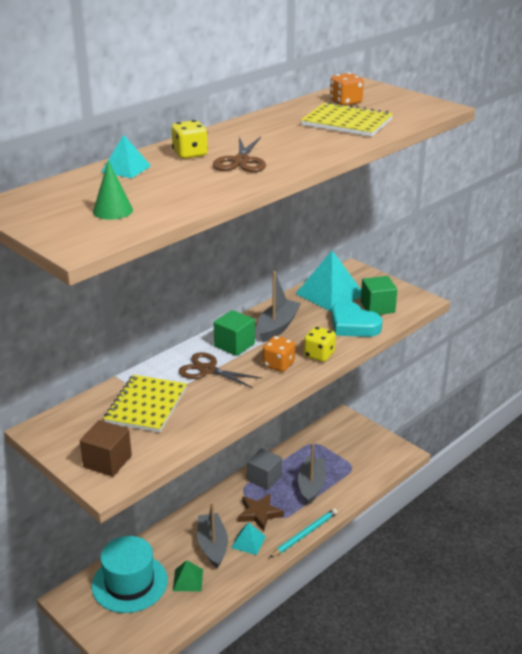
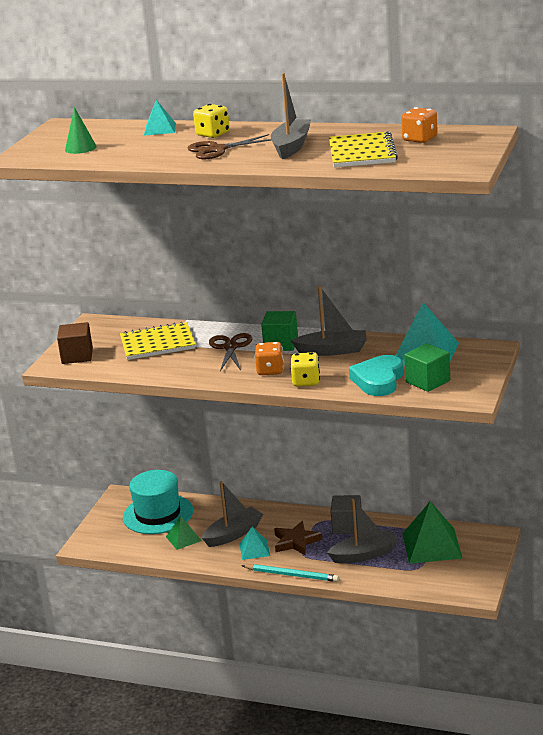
camera: 65 degrees right, 5 degrees down
(286, 137) = (291, 146): none -> grey boat
(329, 449) = (431, 545): none -> green pyramid

